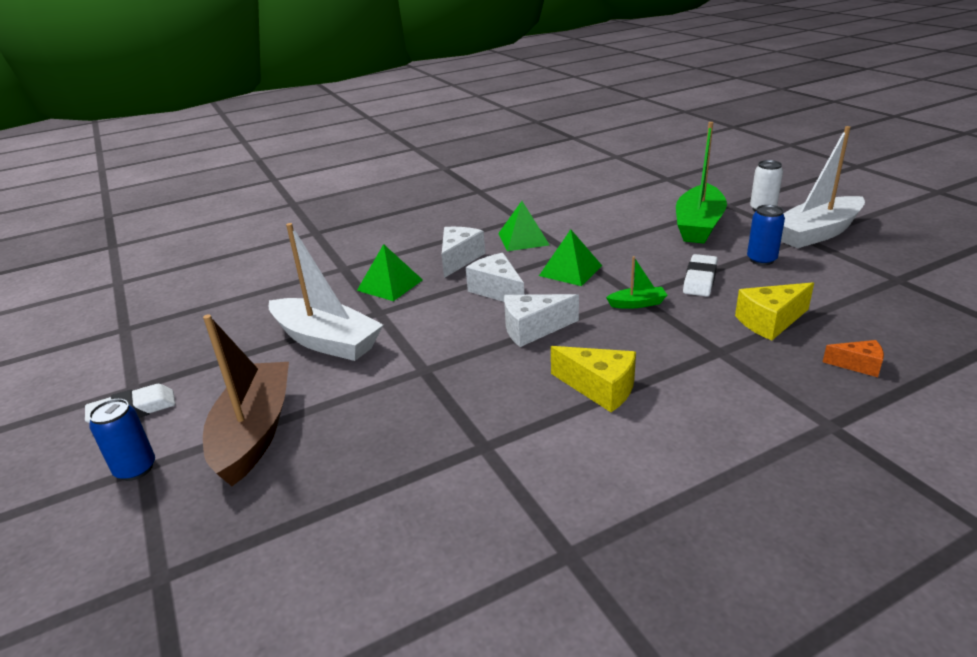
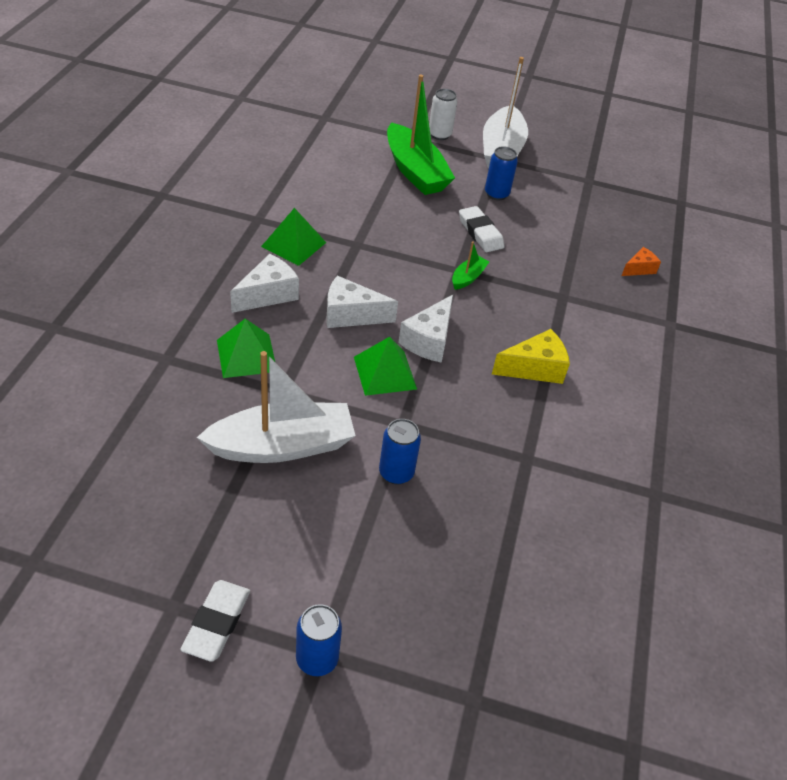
camera: 55 degrees left, 15 degrees up
(254, 432) = (360, 561): brown boat -> none
(367, 396) = (396, 473): none -> blue can
(459, 259) = (268, 294): white cheese -> white cheese turned 75 degrees clockwise
(570, 270) = (380, 265): green pyramid -> green pyramid (385, 373)
(770, 322) = (562, 254): yellow cheese -> none

